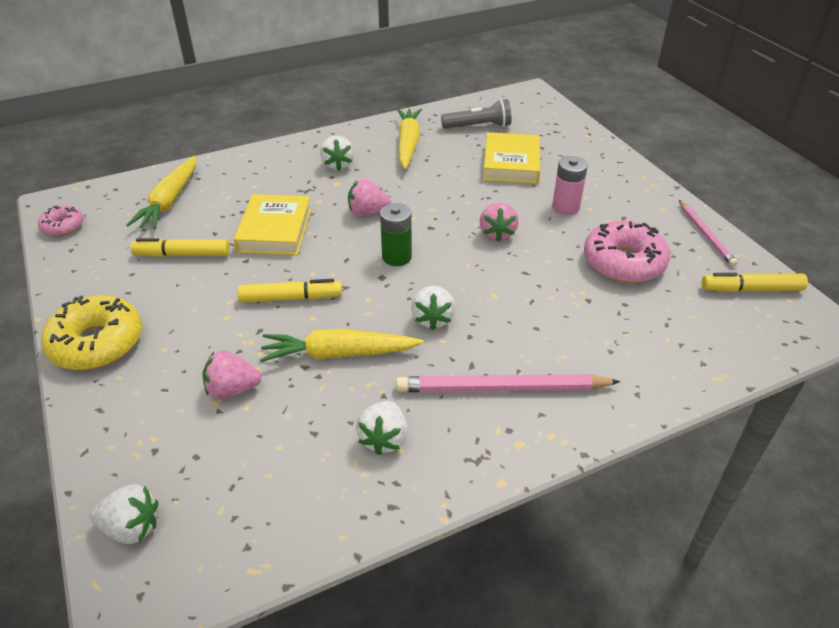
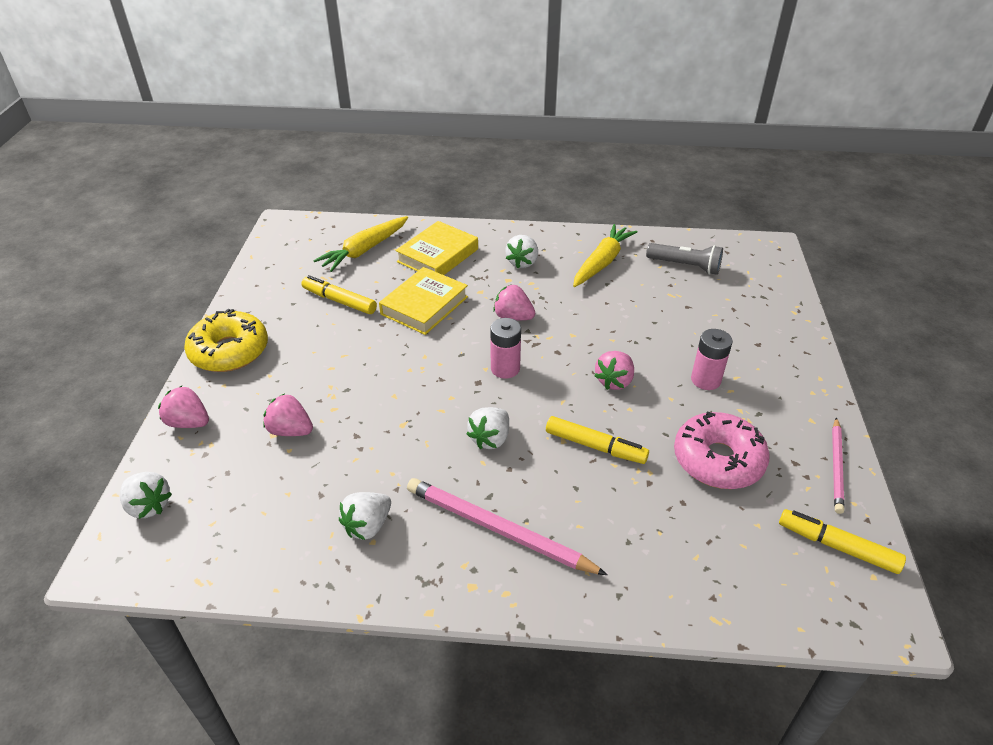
camera: 30 degrees right, 0 degrees up
(63, 226) = (275, 246): pink donut -> none
(108, 428) = (188, 422): none -> pink strawberry
(291, 298) = (391, 371): yellow marker -> yellow marker (595, 446)
(339, 354) = (390, 436): yellow carrot -> none
(396, 257) = (505, 368): green battery -> pink battery
(511, 163) = (687, 315): yellow book -> yellow book (437, 255)

